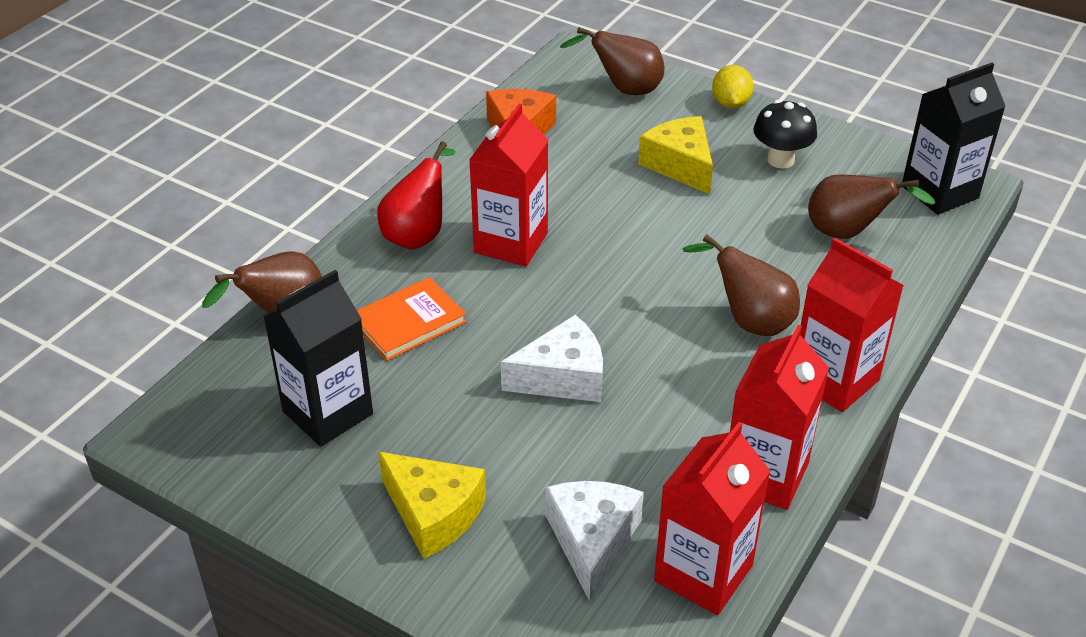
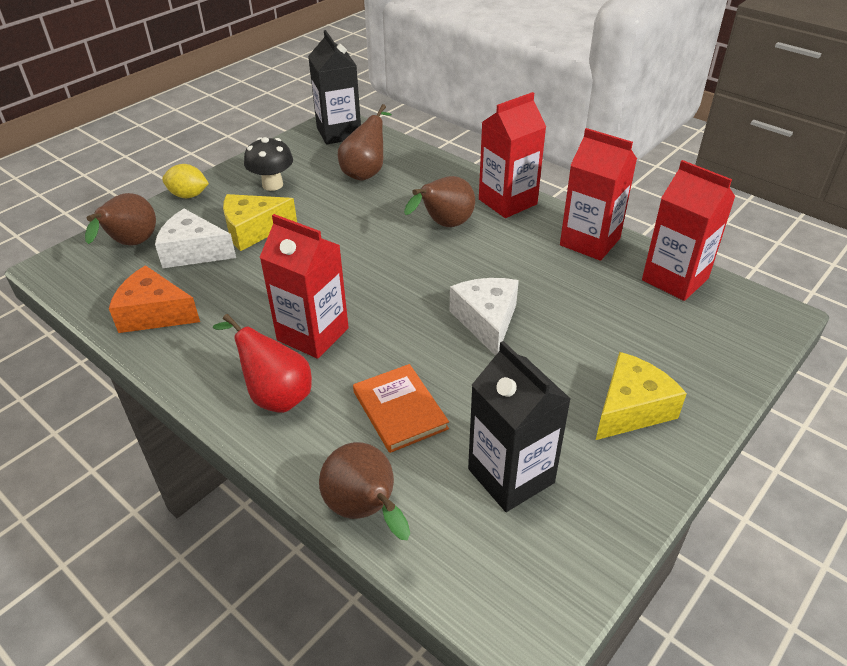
camera: 80 degrees left, 0 degrees up
(592, 541) = (652, 325): white cheese -> white cheese (193, 252)

